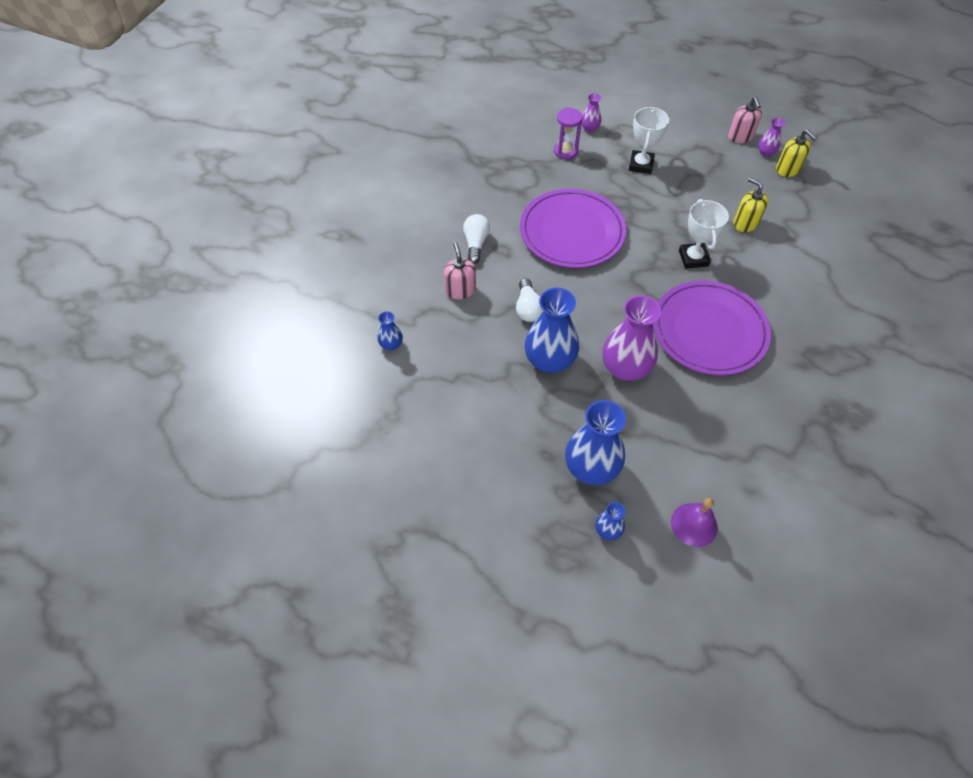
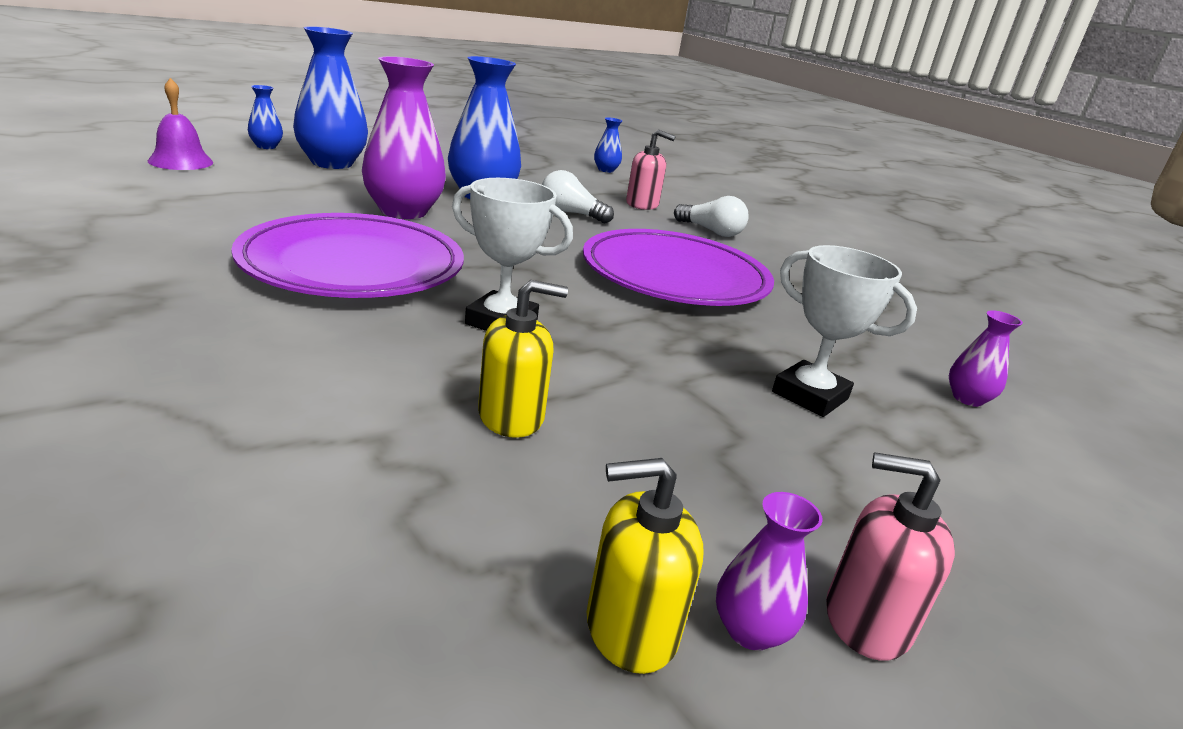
camera: 115 degrees right, 30 degrees down
(565, 151) = (891, 348): purple hourglass -> none

